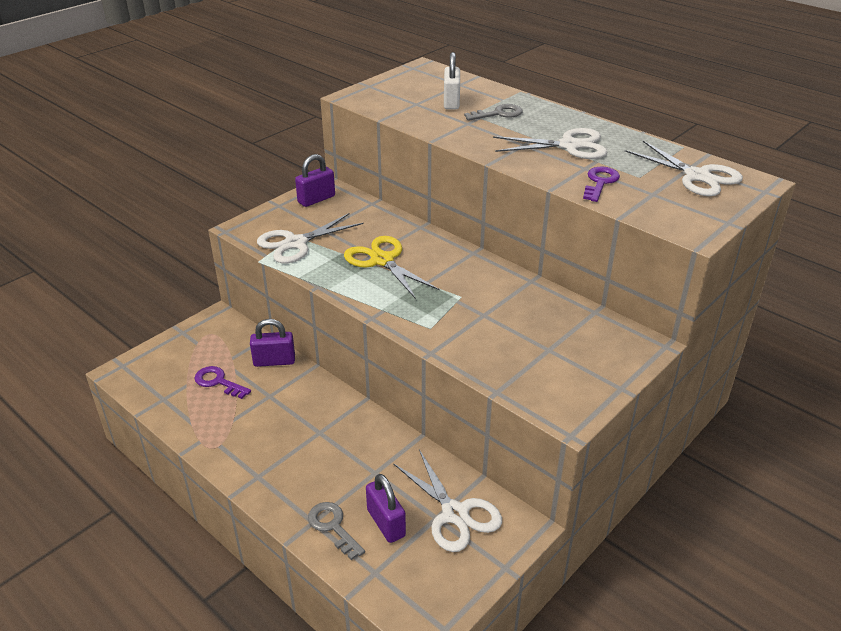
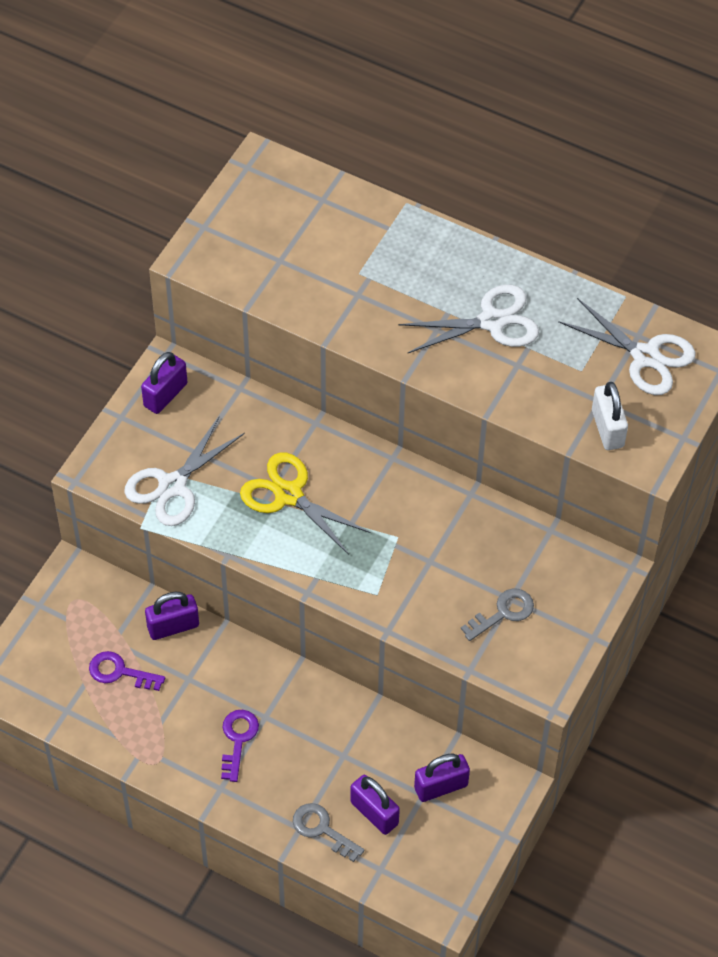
camera: 15 degrees left, 20 degrees up
(451, 102) = (324, 248): white padlock -> white padlock (607, 428)
(455, 514) = (441, 787): white scissors -> purple padlock
(498, 114) = (391, 265): grey key -> grey key (503, 613)
(600, 182) = (539, 391): purple key -> purple key (238, 739)

